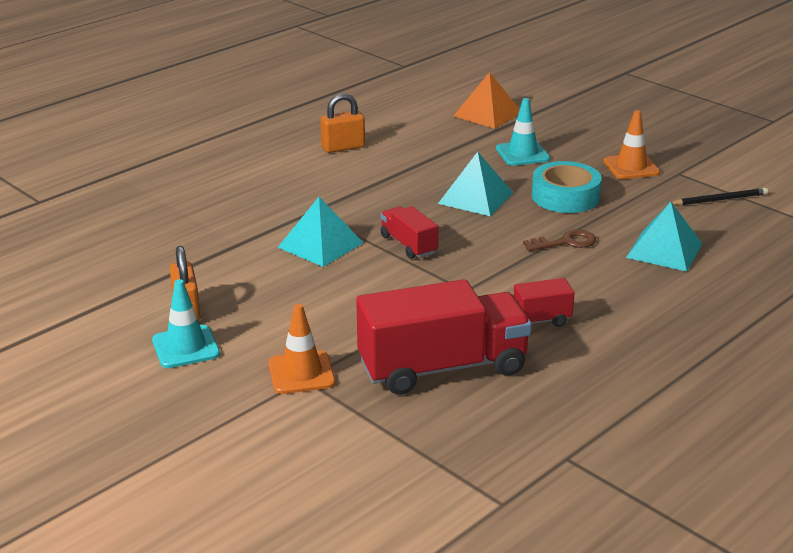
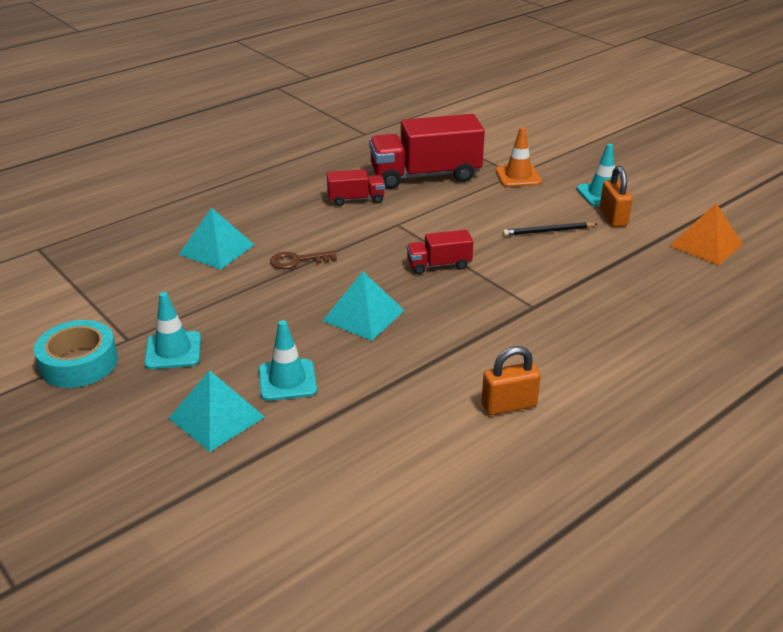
camera: 175 degrees left, 5 degrees up
(320, 245) = (518, 269): turquoise pyramid -> turquoise pyramid (216, 417)
(408, 245) = (439, 265): red truck -> red truck turned 105 degrees clockwise
(487, 114) = (302, 469): orange pyramid -> orange pyramid (705, 245)
(565, 197) = (270, 312): turquoise tape -> turquoise tape (79, 363)
(631, 167) = (173, 351): orange traffic cone -> turquoise traffic cone
(719, 200) = (118, 300): black pencil -> black pencil (548, 231)

